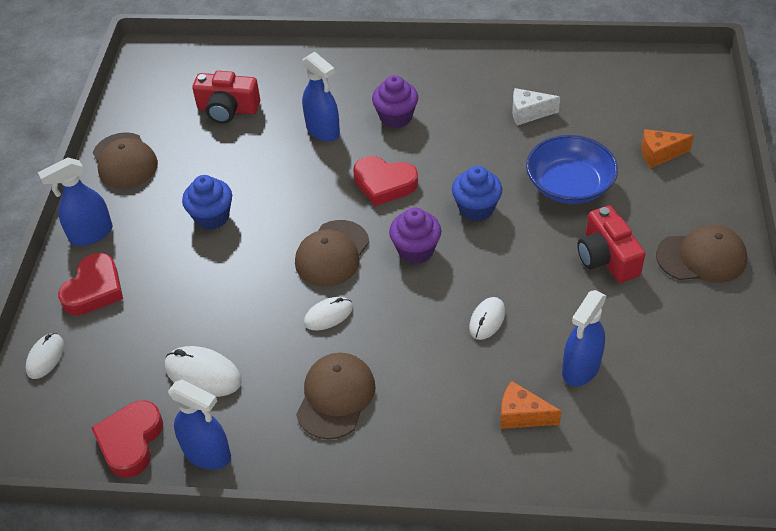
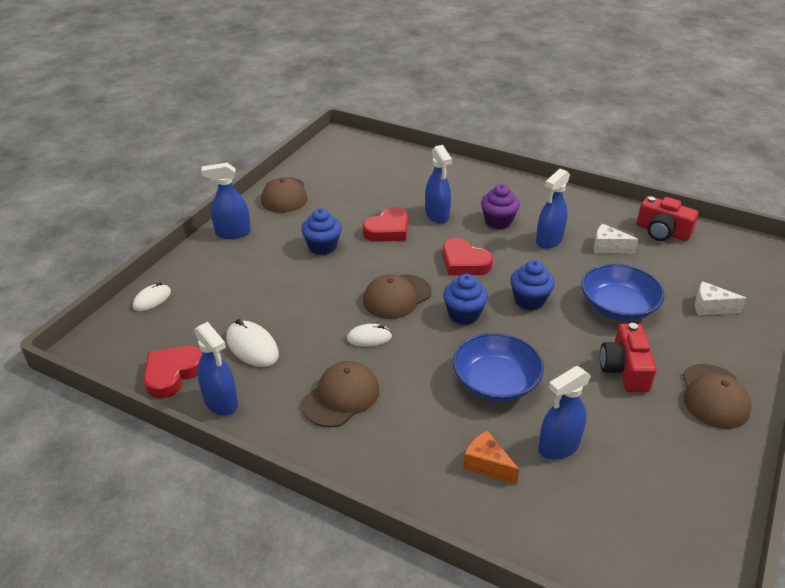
camera: 20 degrees right, 10 degrees down
(94, 289) = (212, 267): red heart -> red heart (388, 230)
(227, 109) = (375, 184): red camera -> red camera (662, 232)
(416, 250) = (464, 314): purple cupcake -> blue cupcake
(462, 124) = (549, 240): none -> blue spray bottle
(487, 320) = (495, 382): white mouse -> blue bowl
(659, 154) = (710, 307): orange cheese -> white cheese
(701, 257) = (714, 396): brown cap -> brown cap turned 75 degrees clockwise

